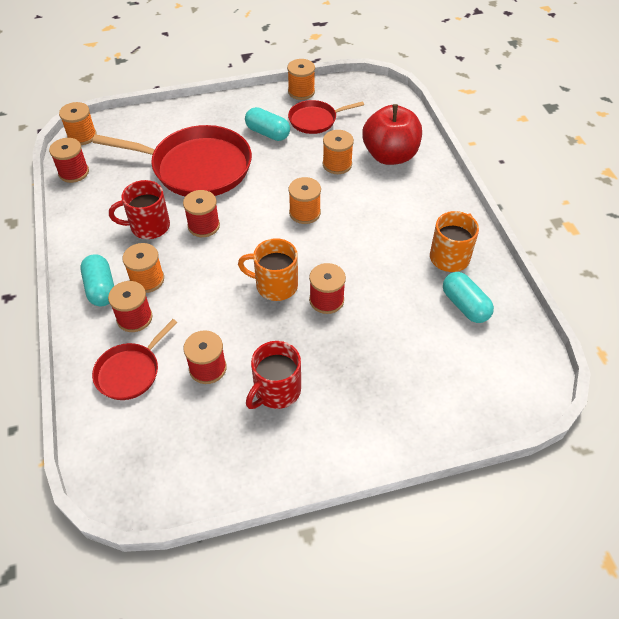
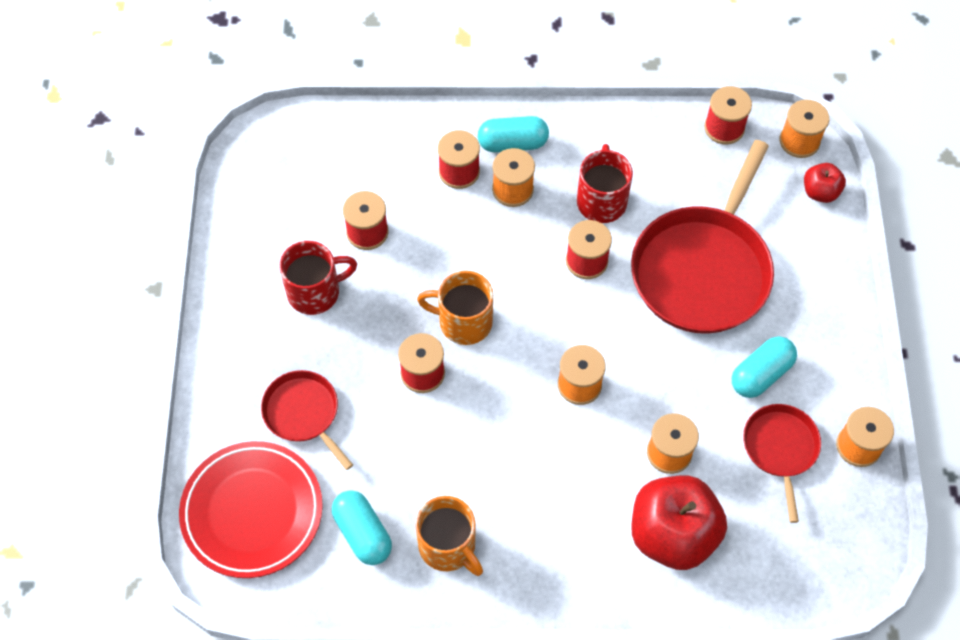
camera: 105 degrees right, 10 degrees up
(123, 123) = (820, 192): none -> red apple
(130, 372) = (387, 161): red pan -> red pan (303, 413)
(275, 285) = (463, 322): orange mug -> orange mug turned 105 degrees counterclockwise
(276, 391) = (315, 292): red mug -> red mug turned 105 degrees clockwise
(465, 305) = (363, 533): turquoise capsule -> turquoise capsule turned 75 degrees clockwise
(483, 379) = (252, 512): none -> red plate

